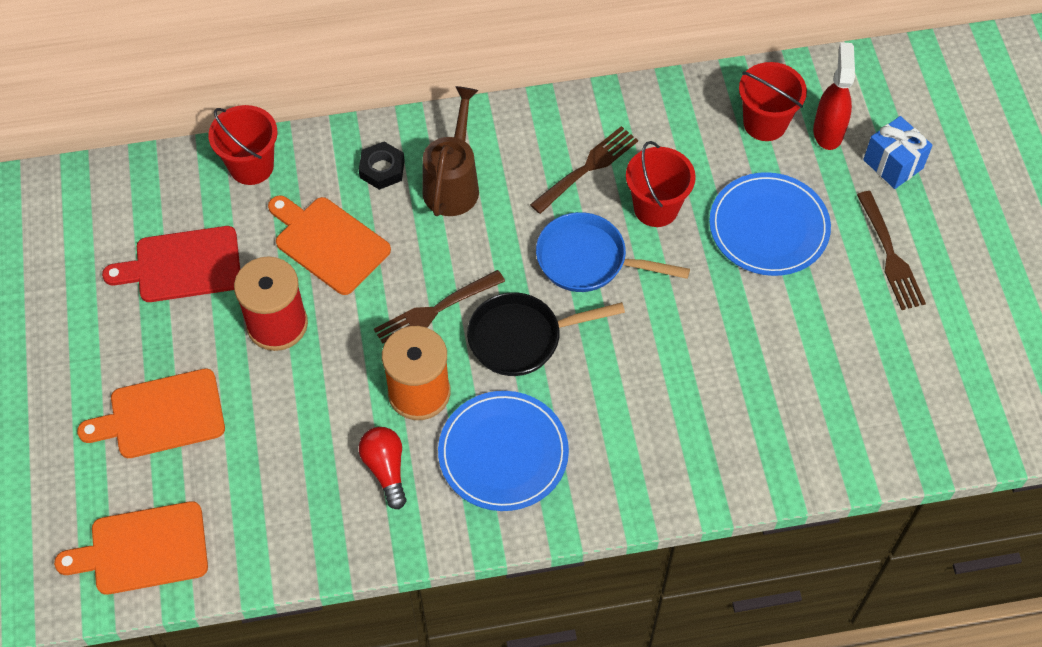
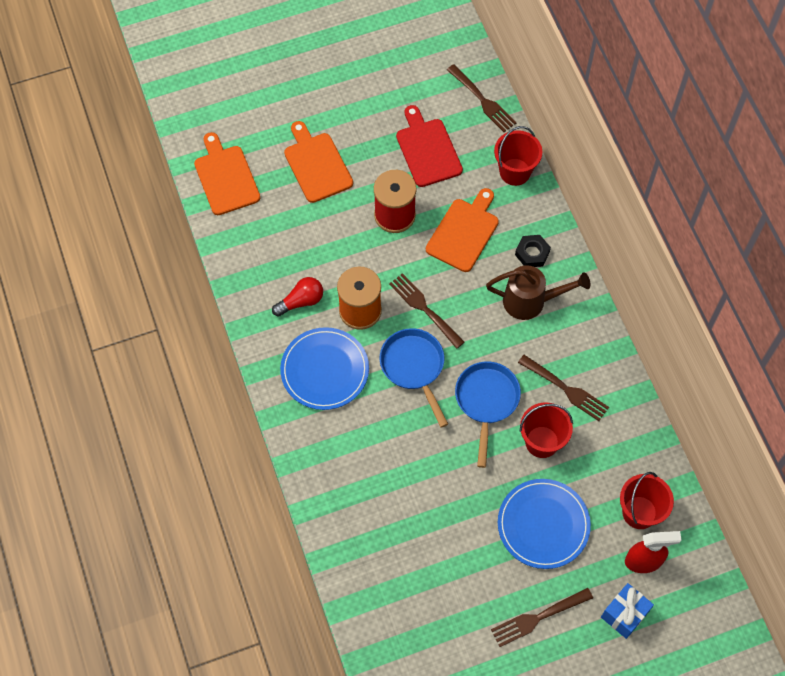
camera: 80 degrees right, 5 degrees up
(123, 185) = (482, 100): none -> brown fork
(522, 338) = (414, 367): black pan -> blue pan

